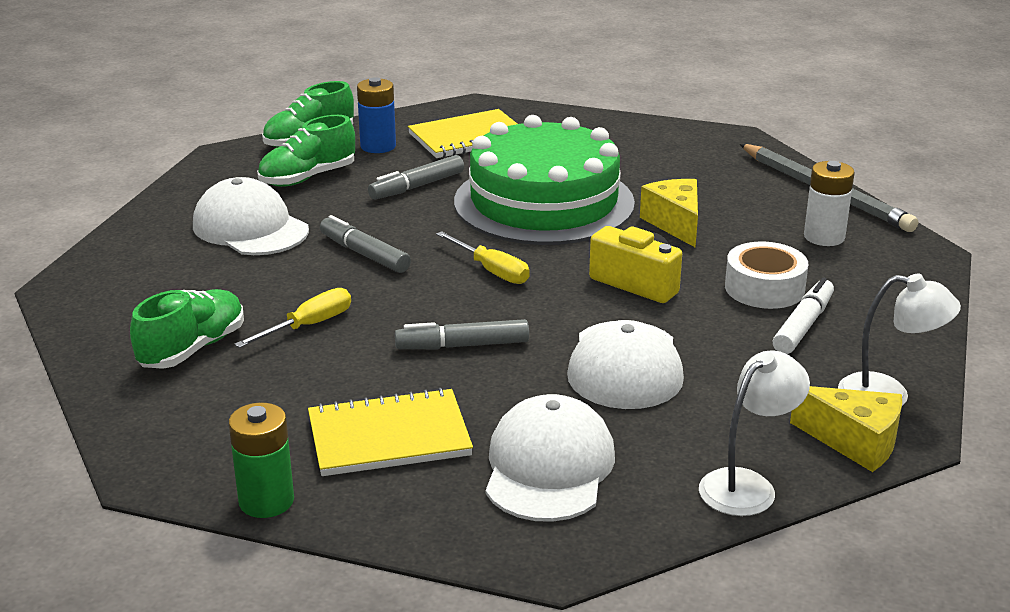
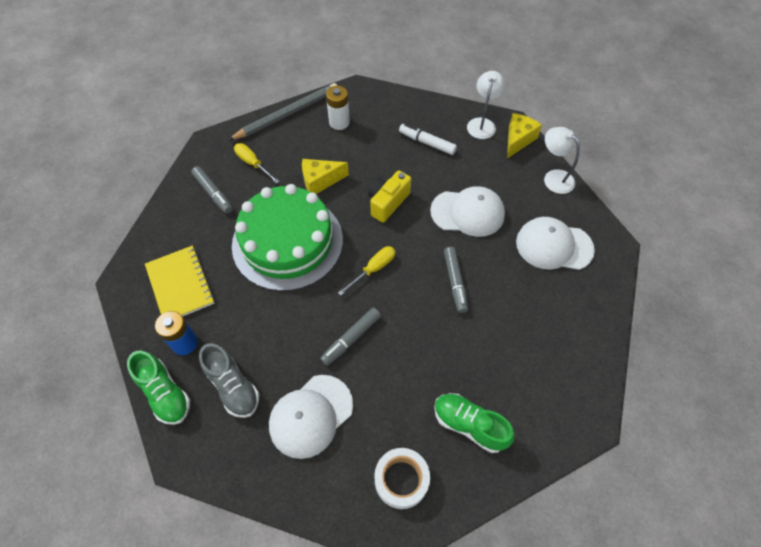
camera: 90 degrees left, 30 degrees up
(266, 501) = (602, 362): green battery -> none
(307, 178) = (233, 387): green shoe -> grey shoe
(308, 326) = (439, 362): yellow screwdriver -> yellow screwdriver (253, 163)
(389, 437) = (541, 312): yellow notebook -> none
(416, 186) = (256, 314): grey marker -> grey marker (213, 193)
(764, 288) = (392, 152): white tape -> white tape (401, 480)

